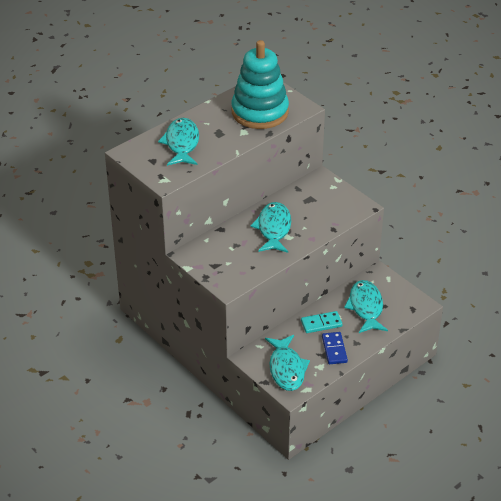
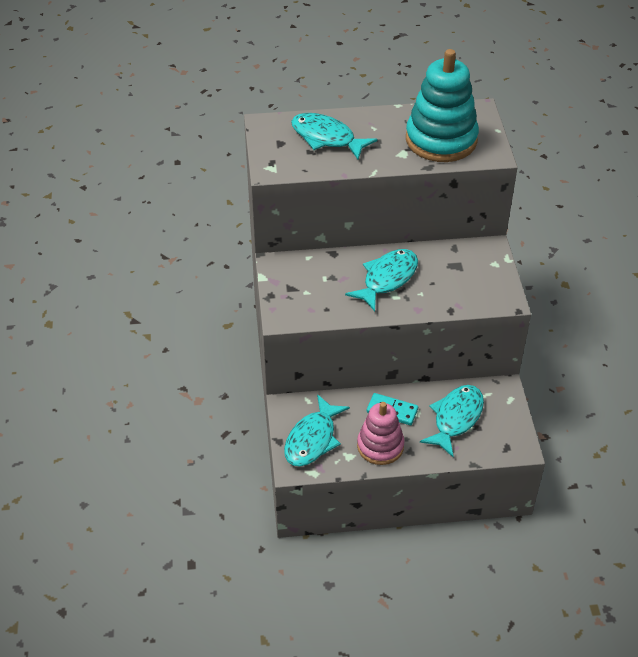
camera: 35 degrees right, 5 degrees up
(181, 143) = (326, 138): turquoise fish -> turquoise fish turned 90 degrees counterclockwise
(334, 349) = (380, 446): blue domino -> pink stacking toy

